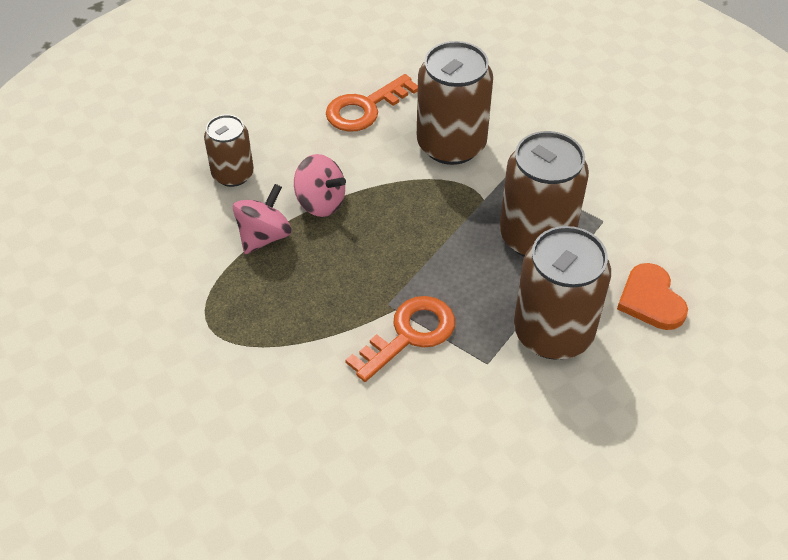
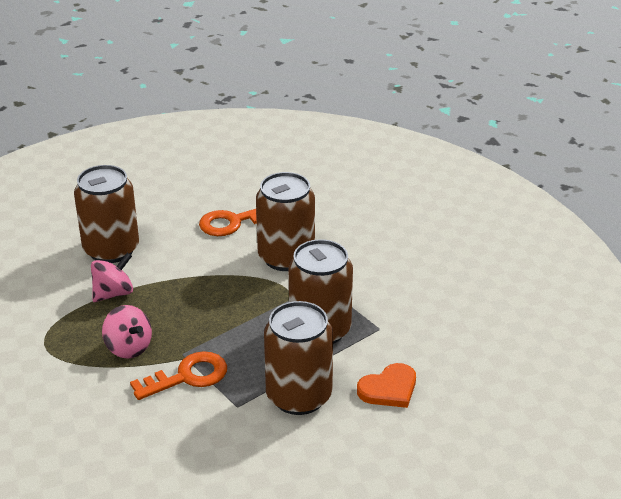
camera: 15 degrees right, 15 degrees down
(233, 174) = (111, 249): brown can -> brown can, size x1.69
(320, 202) = (166, 279): pink spinning top -> pink spinning top (128, 347)
(651, 300) = (389, 389): orange heart -> orange heart turned 120 degrees counterclockwise

